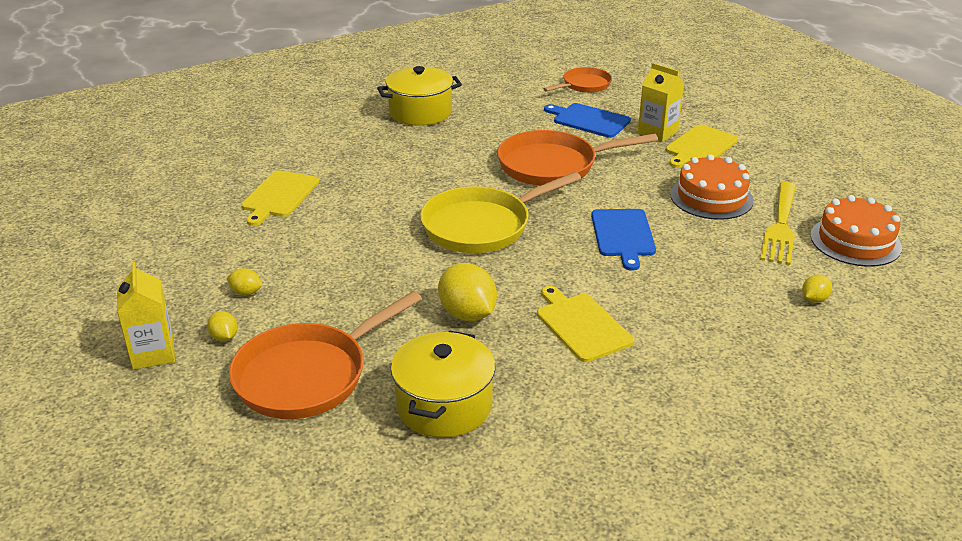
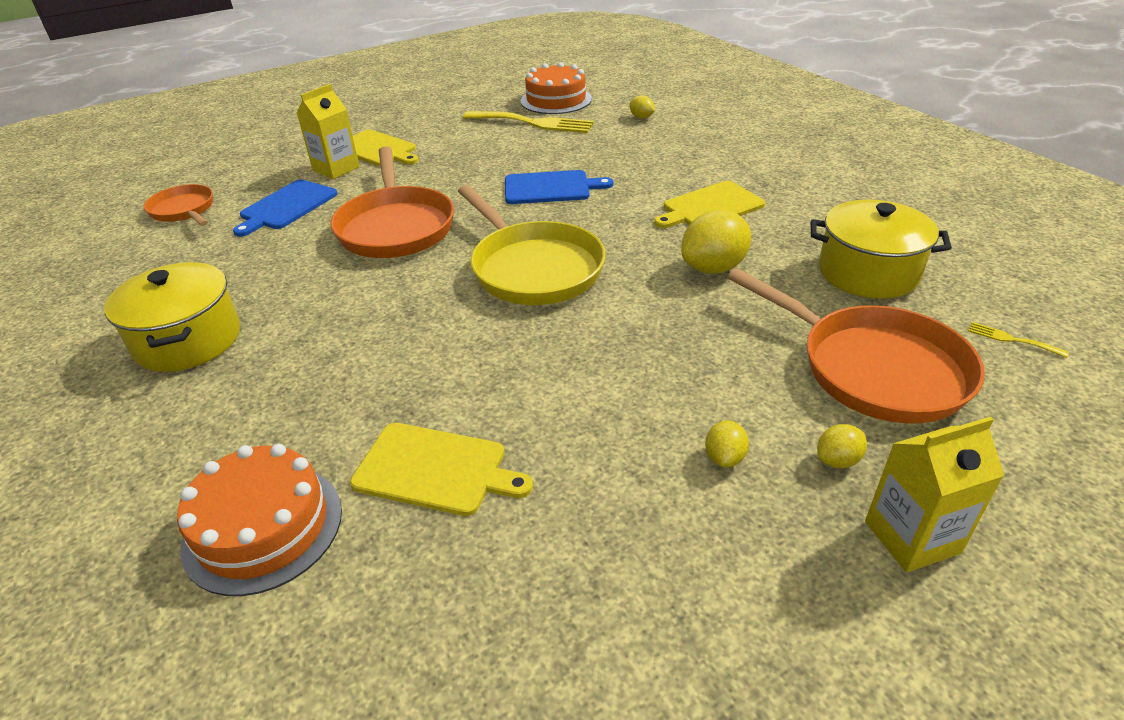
camera: 90 degrees left, 5 degrees up
(319, 468) = (1011, 339): none -> yellow fork
(711, 197) = (481, 147): orange cake -> orange cake (263, 527)

